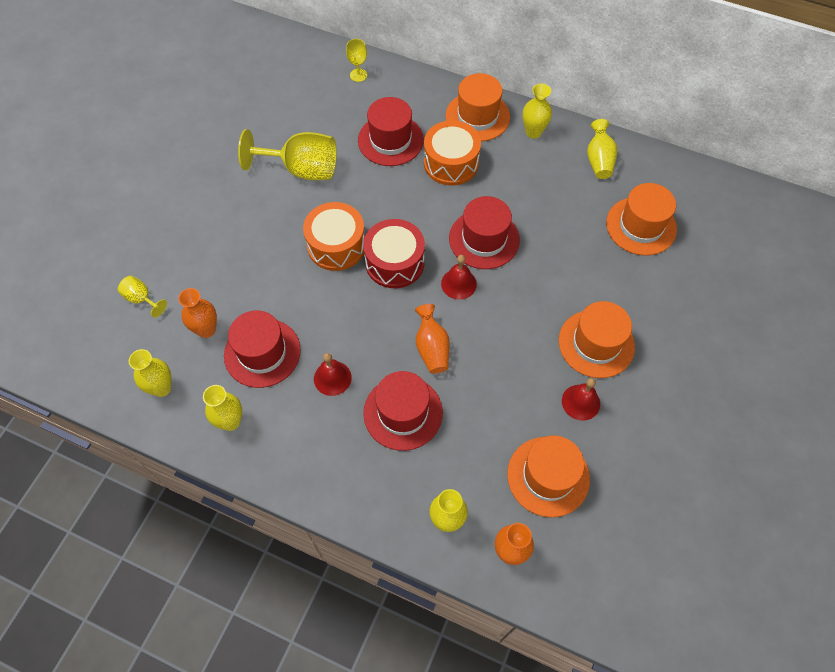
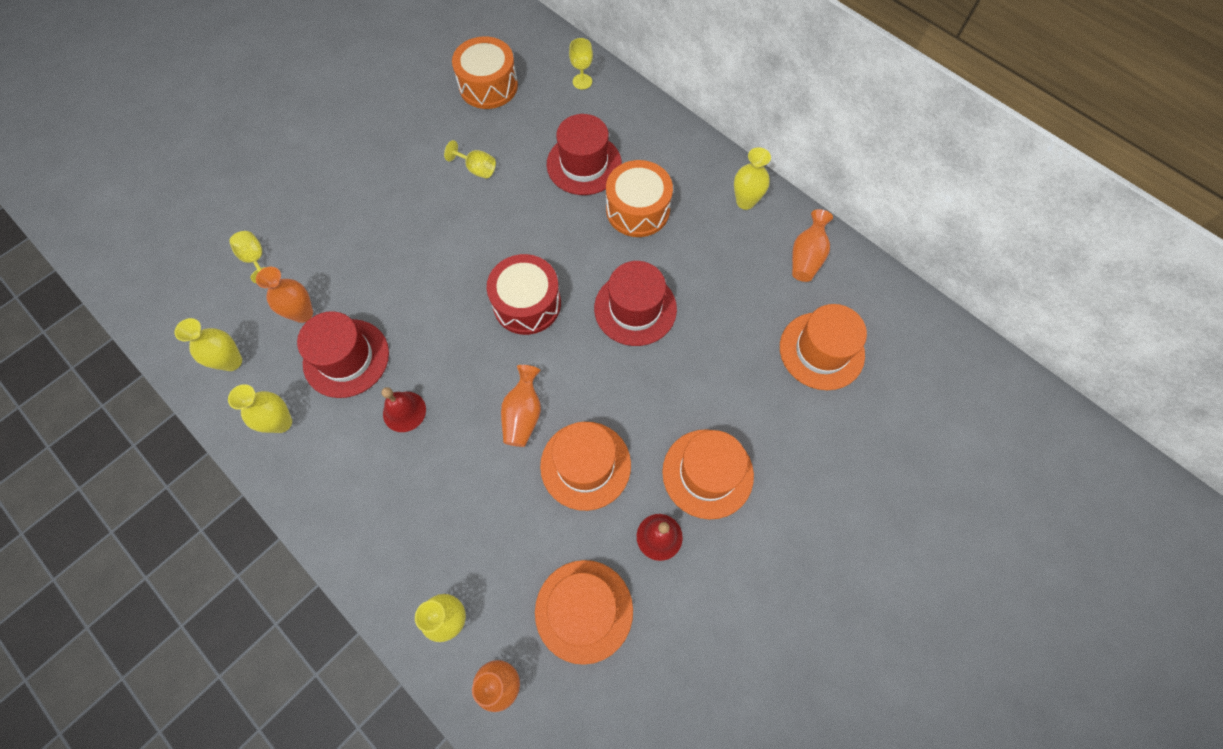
camera: 20 degrees right, 5 degrees up
(302, 169) = (477, 169): yellow goblet -> yellow goblet, size x0.47
(336, 245) = (474, 265): orange drum -> orange drum (488, 86)
(403, 412) = (459, 477): red hat -> none
(458, 284) = (585, 350): red bell -> none
(477, 116) = (690, 165): orange hat -> orange hat (585, 465)
(599, 160) = (806, 257): yellow vase -> orange vase

